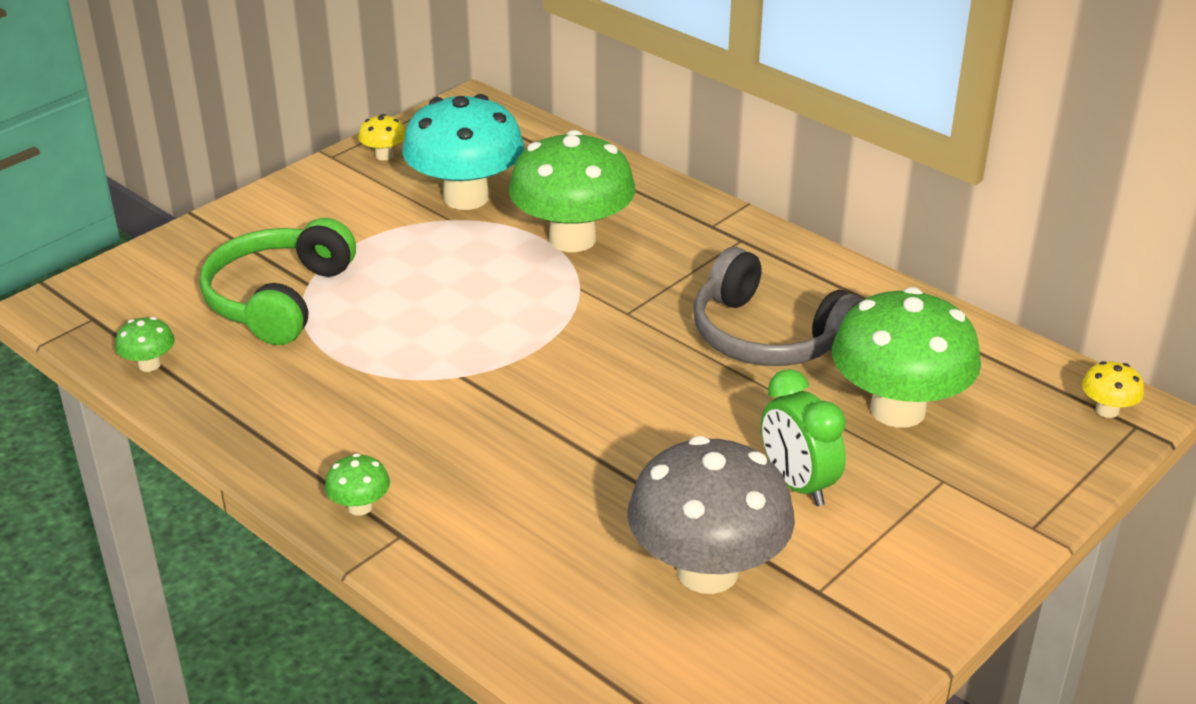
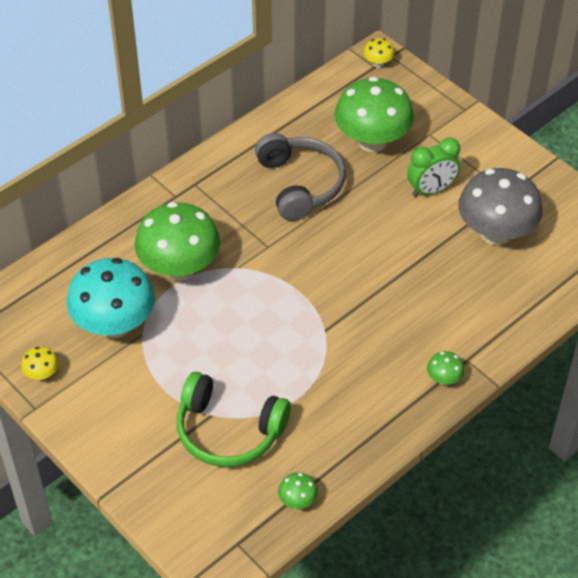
camera: 85 degrees left, 15 degrees up
(768, 336) = (300, 184): grey headphones -> grey headphones turned 60 degrees counterclockwise

